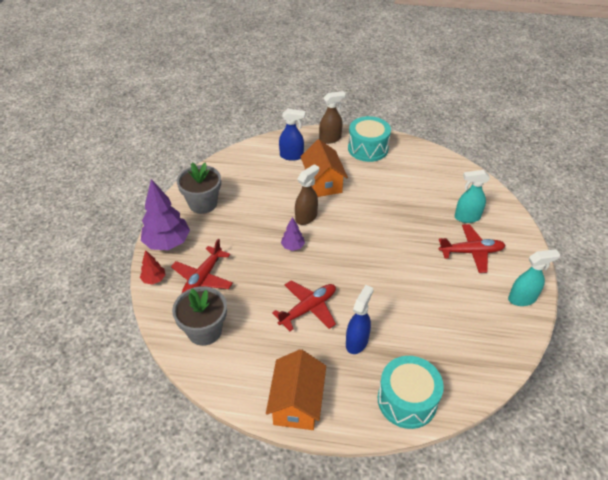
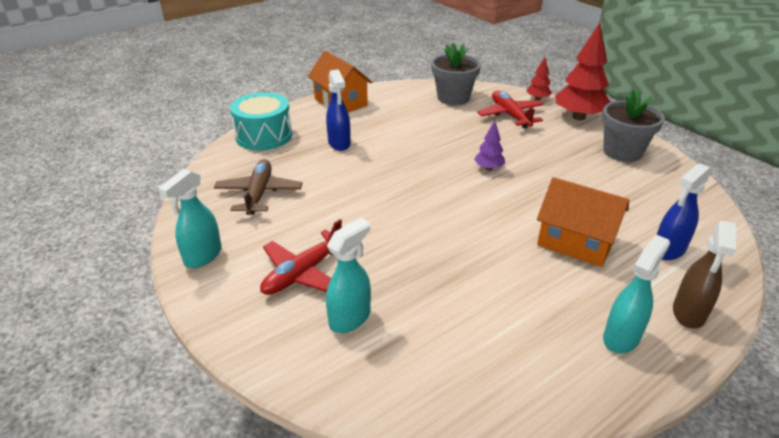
camera: 135 degrees right, 10 degrees down
(167, 243) = (578, 117): purple tree -> red tree
(306, 217) = (522, 197): brown spray bottle -> none
(308, 308) = (405, 141): red plane -> none
(368, 148) = (621, 337): turquoise drum -> turquoise spray bottle
(457, 328) = (259, 194): none -> brown plane

